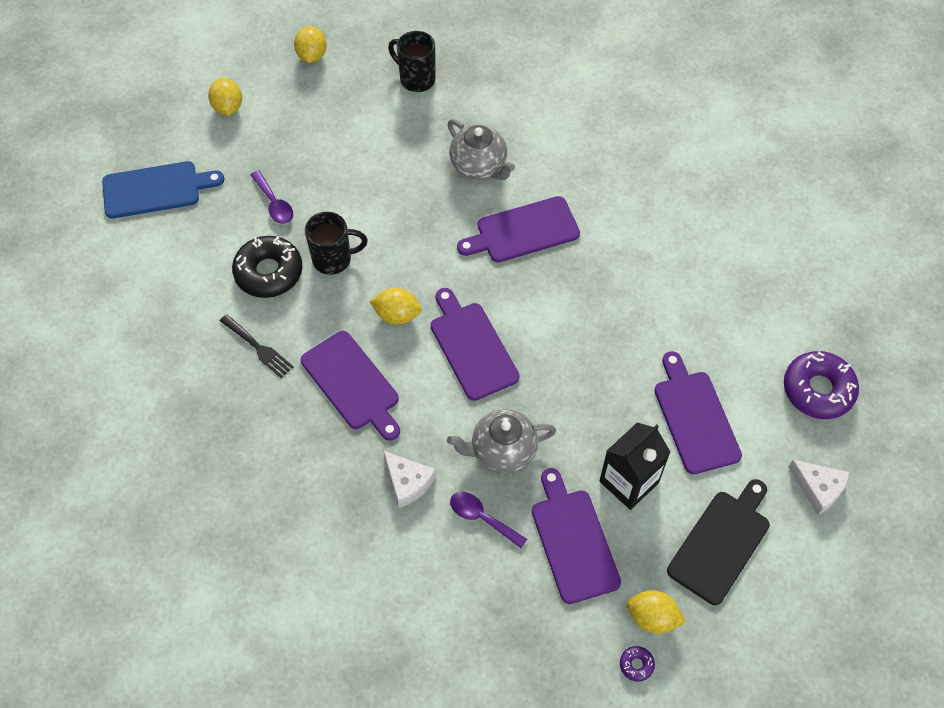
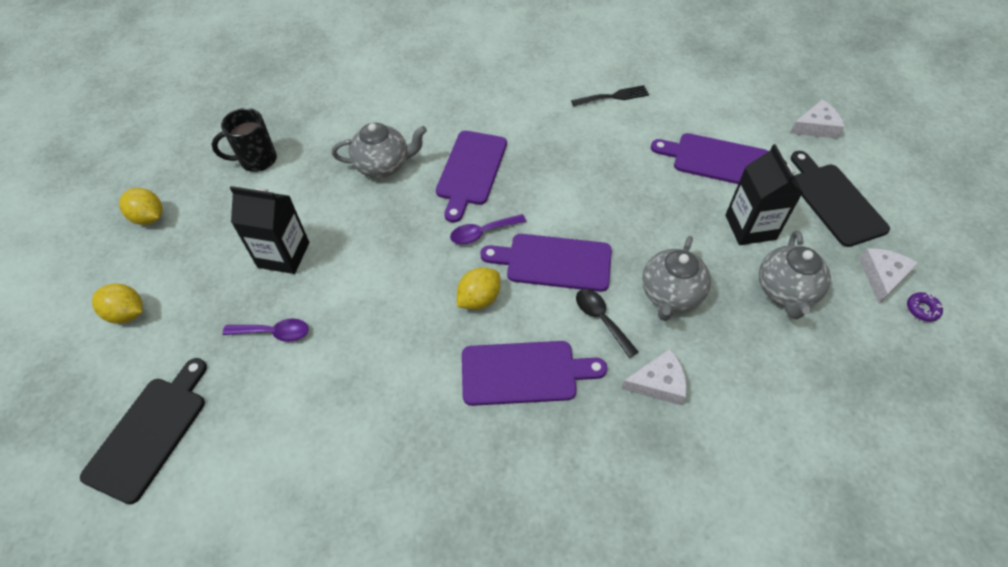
camera: 55 degrees left, 5 degrees down
(156, 189) = (149, 433): blue cutting board -> black cutting board
(258, 348) = (422, 435): black fork -> black fork (613, 96)
(269, 272) = (345, 379): black donut -> none
(333, 259) = (379, 317): black mug -> none
(342, 161) = (283, 255): none -> black carton
(439, 411) = (601, 319): none -> black spoon
(482, 518) = (728, 344): purple spoon -> purple spoon (482, 233)
(573, 541) = (785, 291): purple cutting board -> grey teapot
(652, 618) = (882, 276): yellow lemon -> white cheese
(818, 390) = (735, 87): purple donut -> none

